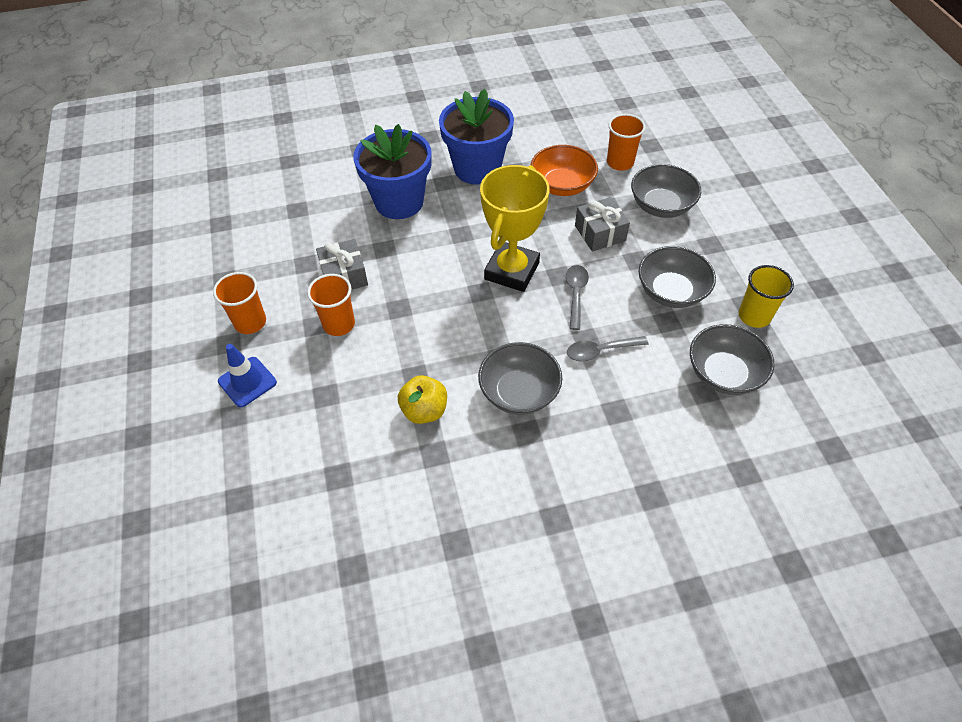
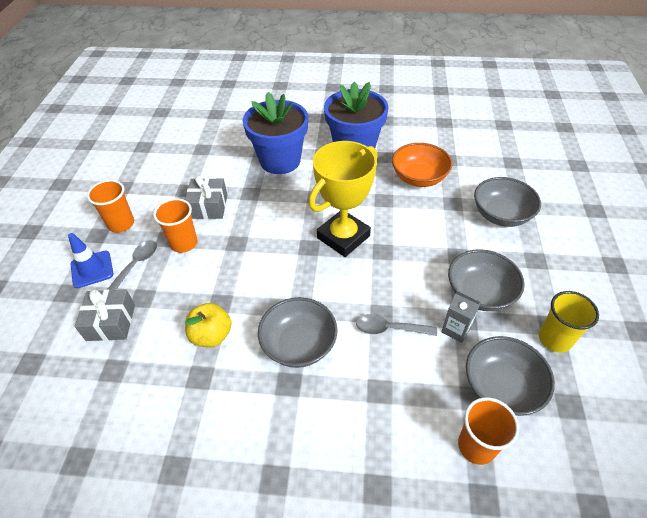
camera: 20 degrees right, 5 degrees down
(575, 294) = (390, 271): grey spoon -> grey spoon (136, 265)
(600, 233) = (435, 224): grey gift -> grey gift (111, 322)
(620, 163) = (478, 171): orange cup -> orange cup (476, 446)
(663, 333) = (456, 329): none -> grey carton

